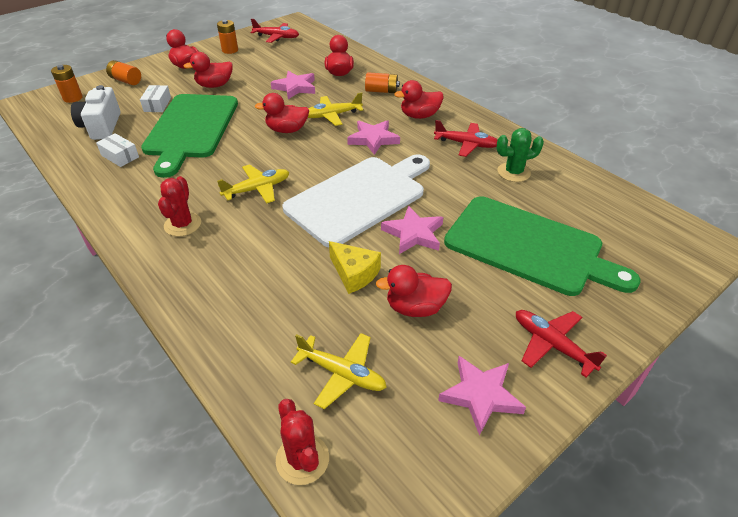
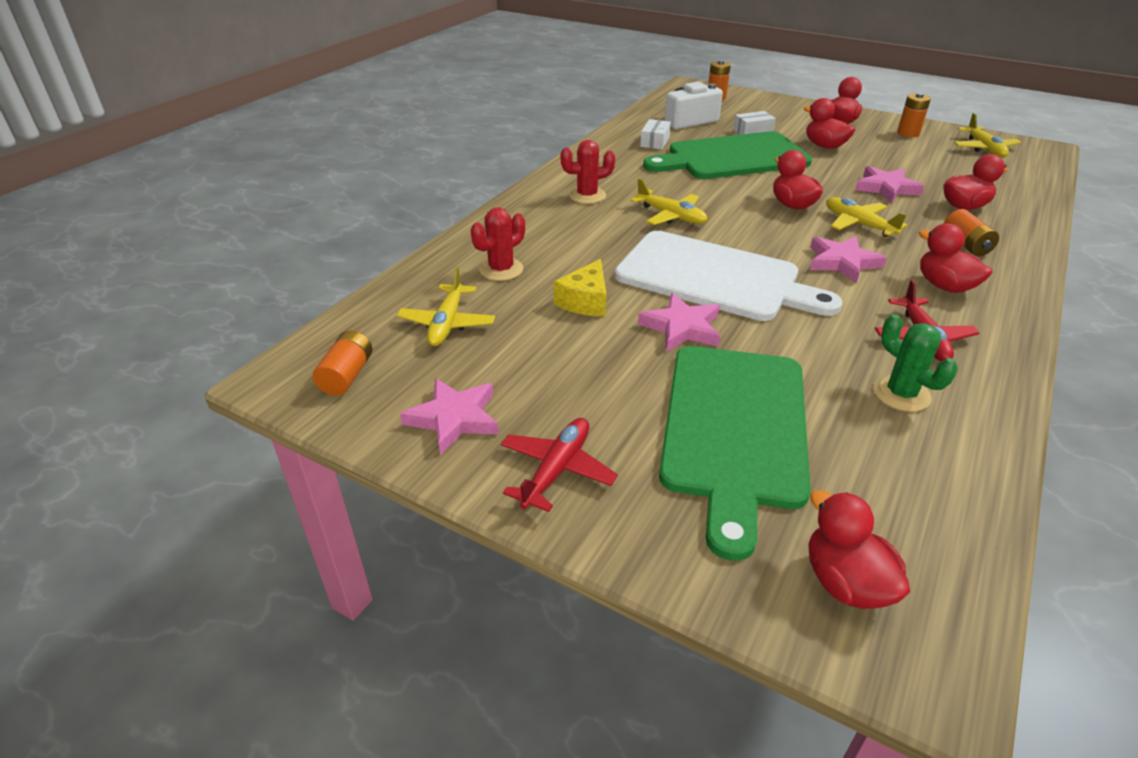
camera: 70 degrees right, 5 degrees down
(126, 81) = (773, 107): orange battery -> orange battery (347, 376)
(276, 37) = (984, 149): red plane -> yellow plane
(302, 459) = (349, 324): red cactus -> red cactus (501, 269)
(415, 307) = (559, 351): red duck -> red duck (845, 582)

